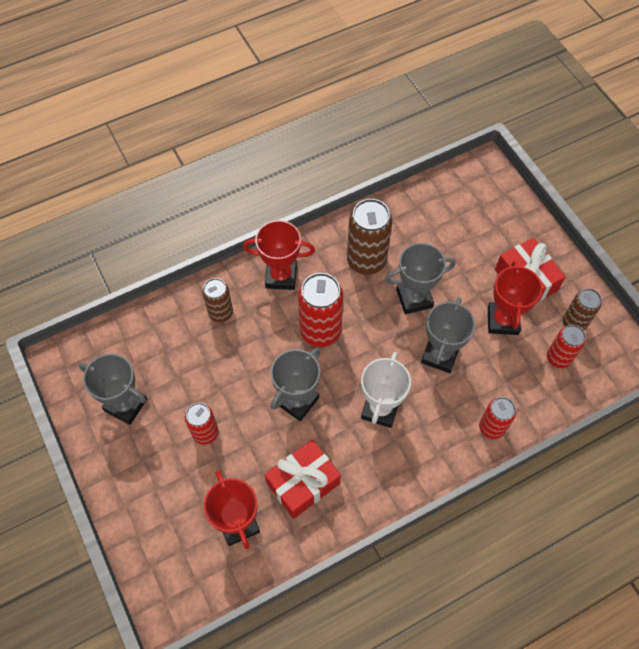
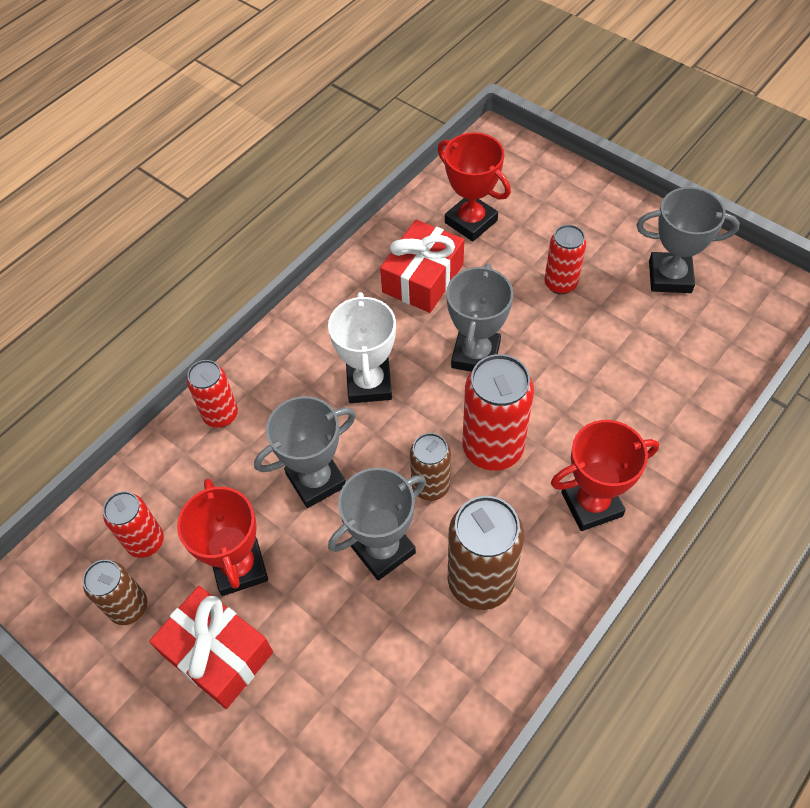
camera: 160 degrees right, 5 degrees down
(220, 313) = (638, 420): brown can -> brown can (430, 486)
(440, 355) = (316, 480): grey trophy -> grey trophy turned 60 degrees clockwise

